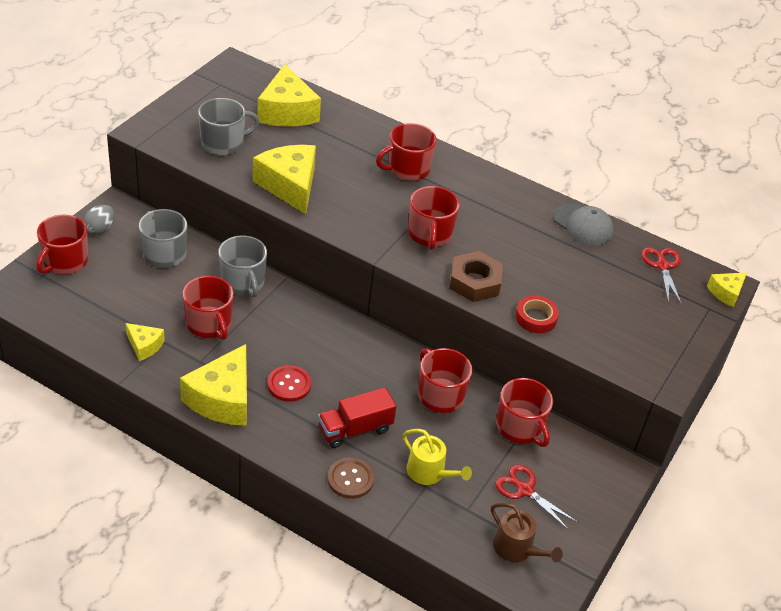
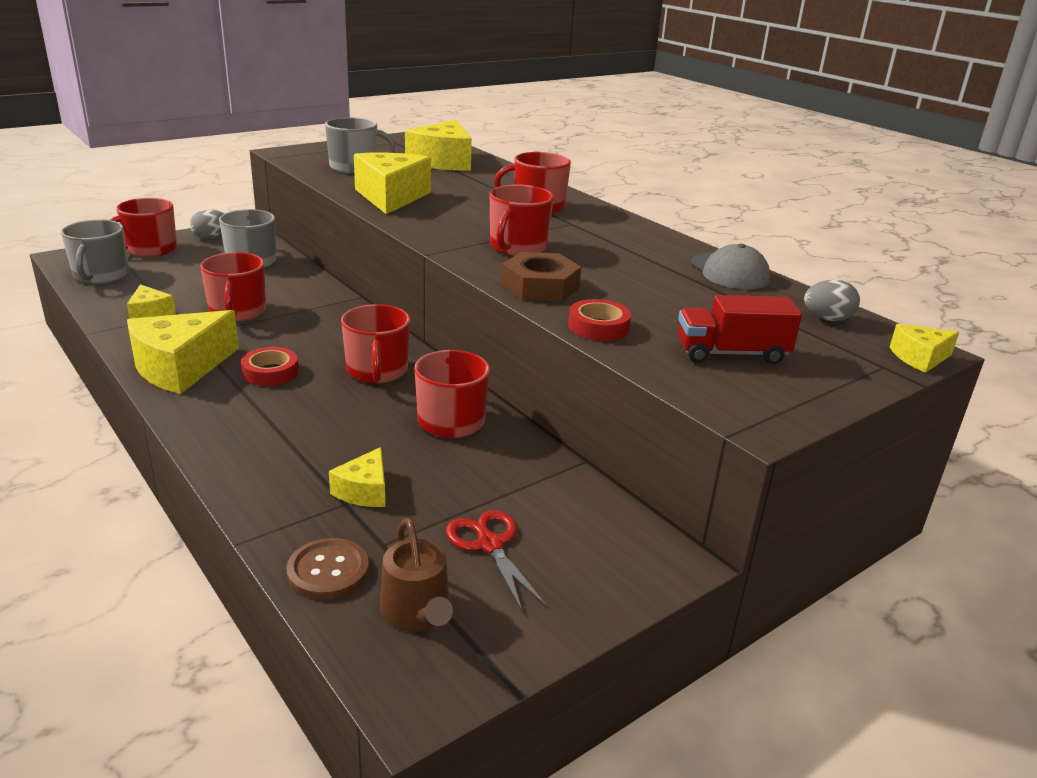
camera: 25 degrees right, 15 degrees down
(243, 282) = (309, 291): grey mug -> grey mug (100, 275)
(289, 384) = (270, 372): red button -> red tape
(350, 479) = (250, 471): brown button -> brown button (328, 571)
(355, 429) = (307, 426): red truck -> red truck (731, 353)
(429, 473) = (364, 491): yellow watering can -> yellow cheese
(520, 427) = (538, 475): red mug -> red mug (377, 371)
(662, 266) = (827, 319): red scissors -> grey egg

